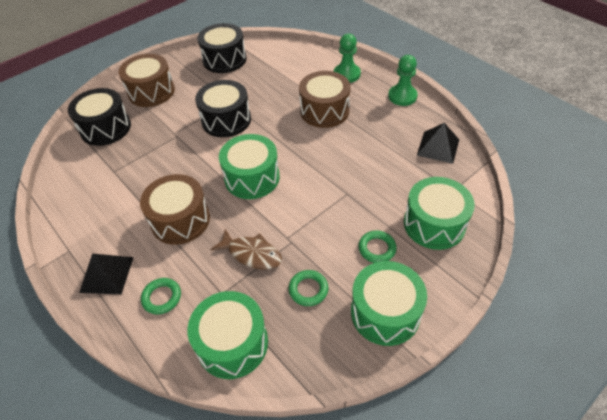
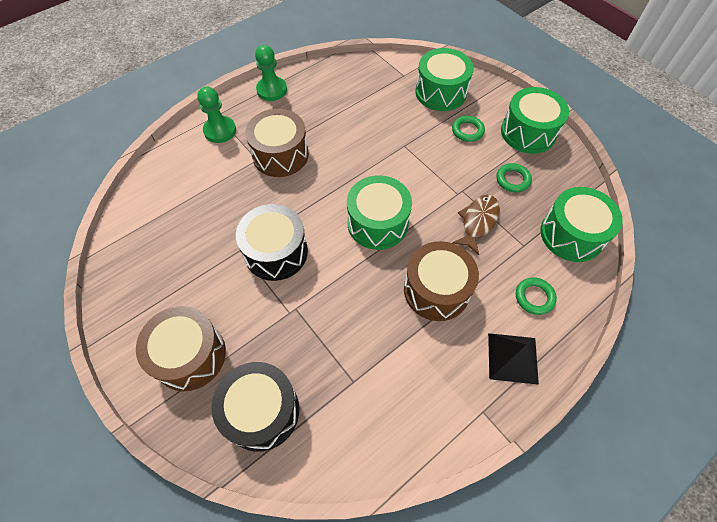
camera: 90 degrees left, 10 degrees up
(224, 59) = (142, 260): black drum -> none
(438, 147) = (350, 76): black pyramid -> none

